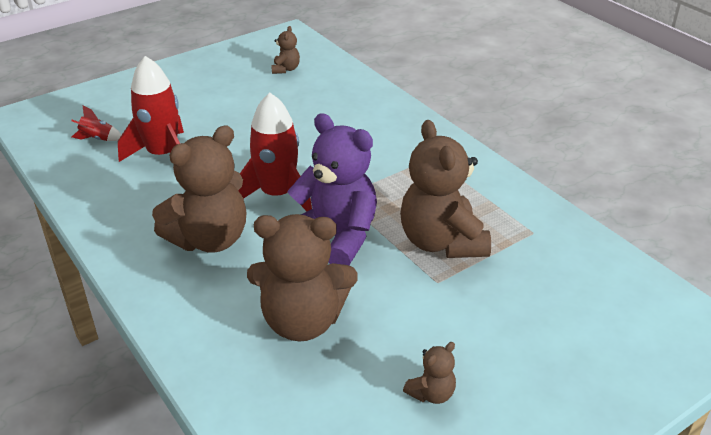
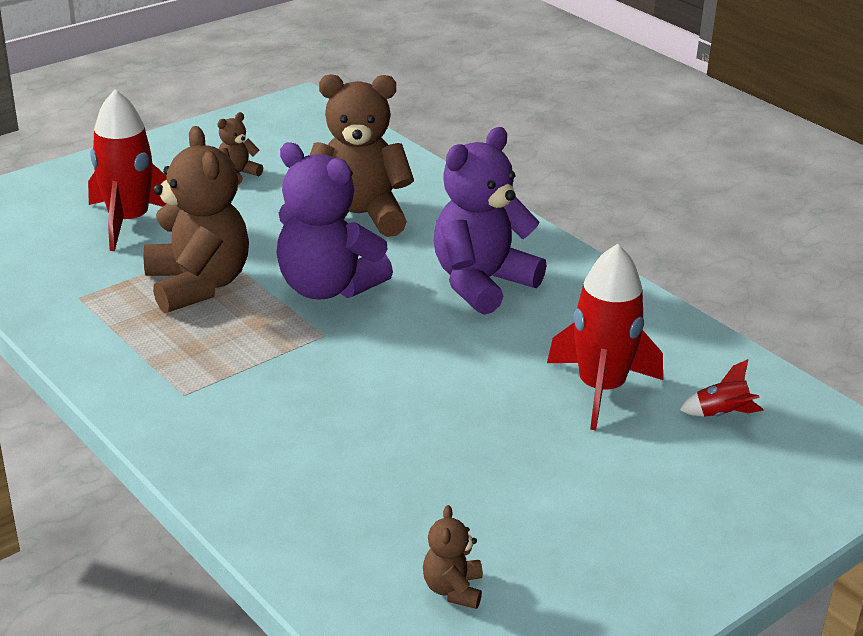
camera: 175 degrees right, 5 degrees down
(209, 239) = (481, 283): brown teddy bear -> purple teddy bear
(277, 195) = (411, 335): red rocket -> red rocket (129, 221)

